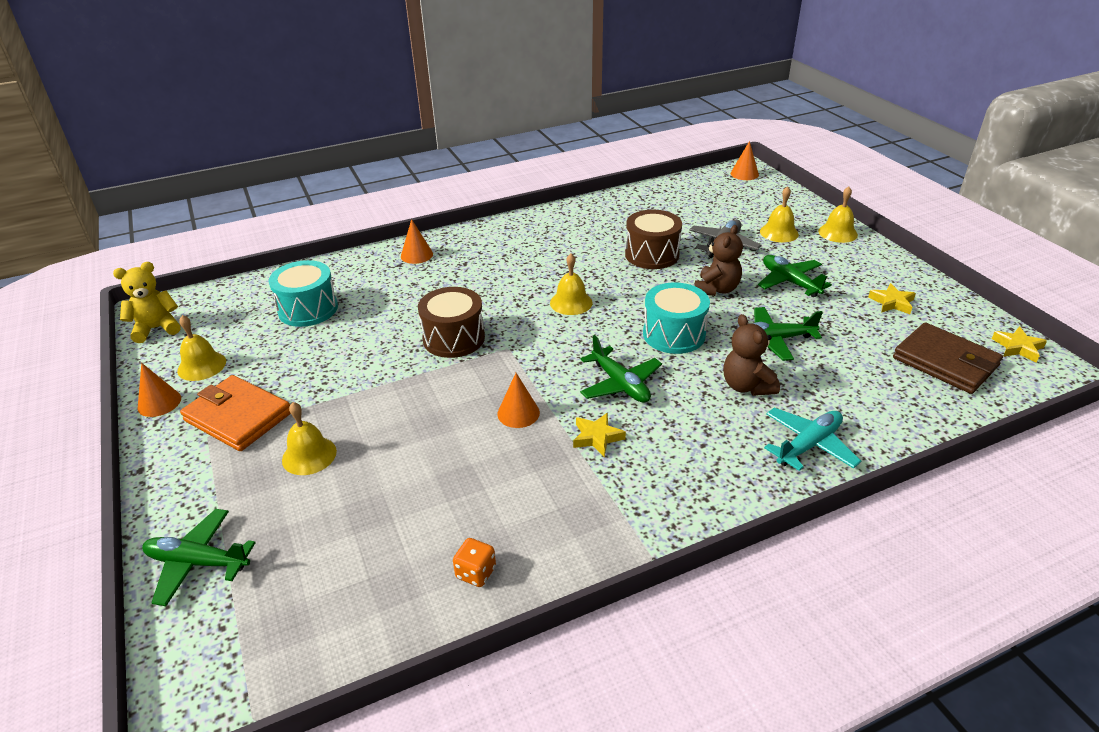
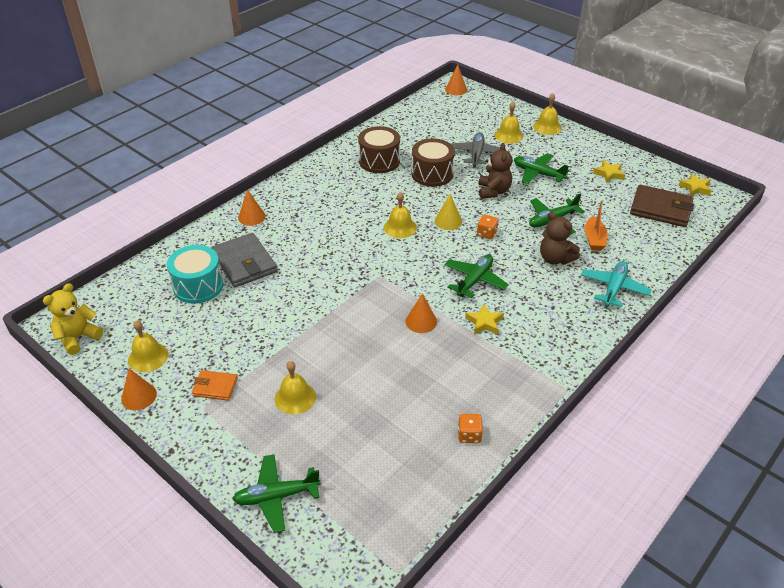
camera: 25 degrees left, 5 degrees up
(238, 417) = (215, 387): orange wallet -> orange wallet, size x0.55
(372, 298) = (244, 263): none -> grey wallet
(454, 338) = (334, 278): brown drum -> brown drum (379, 161)
(620, 384) = (474, 280): green plane -> green plane turned 90 degrees counterclockwise
(634, 309) = (448, 221): none -> yellow cone
(674, 334) = (486, 233): turquoise drum -> orange dice
(818, 376) = (594, 239): none -> orange boat

